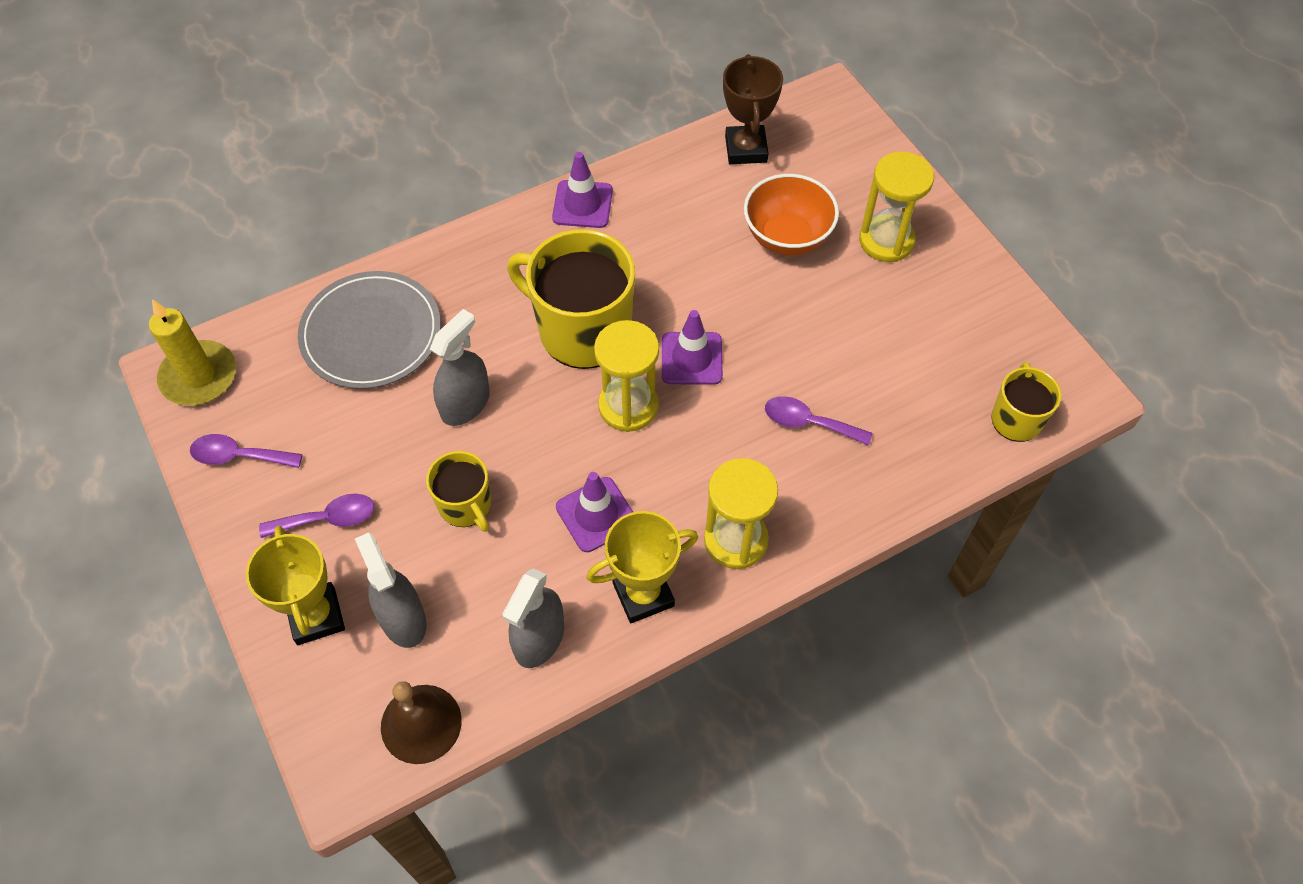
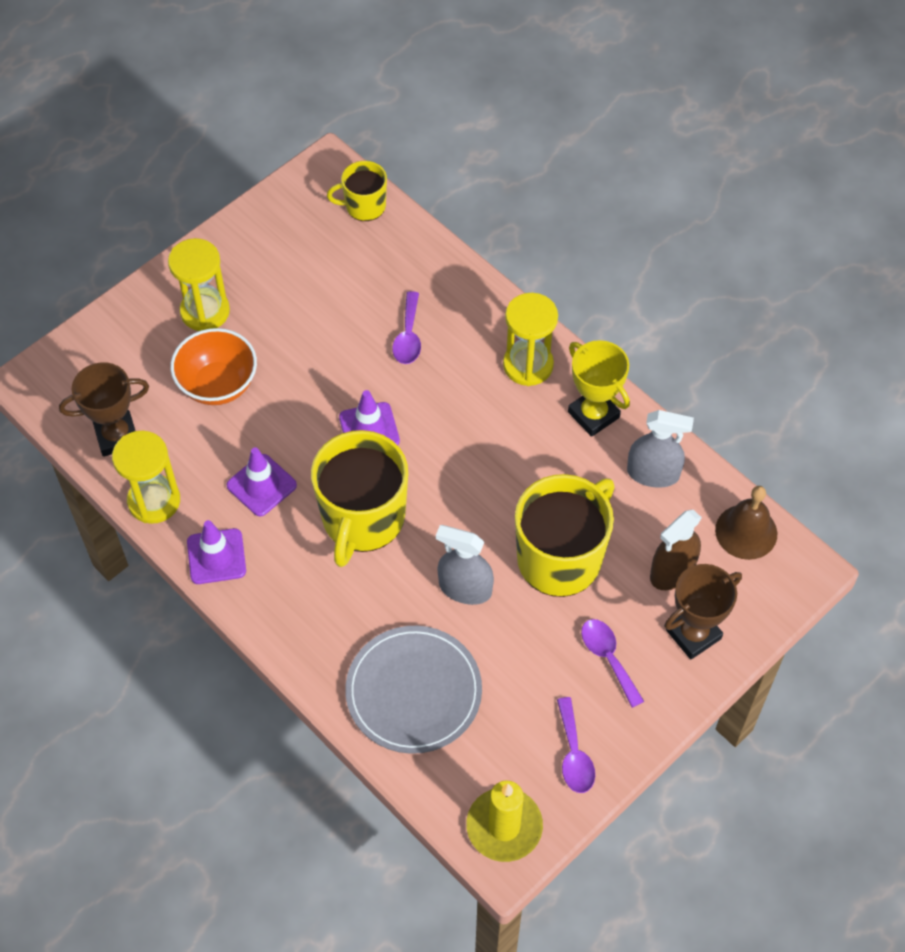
camera: 105 degrees left, 0 degrees up
(316, 616) = (693, 634): yellow trophy -> brown trophy
(403, 619) = (672, 571): grey spray bottle -> brown spray bottle
(465, 505) = (561, 557): yellow mug -> yellow mug, size x1.87
(596, 514) = (537, 462): purple traffic cone -> purple traffic cone (261, 485)
(628, 406) = (430, 464): yellow hourglass -> yellow hourglass (154, 501)

